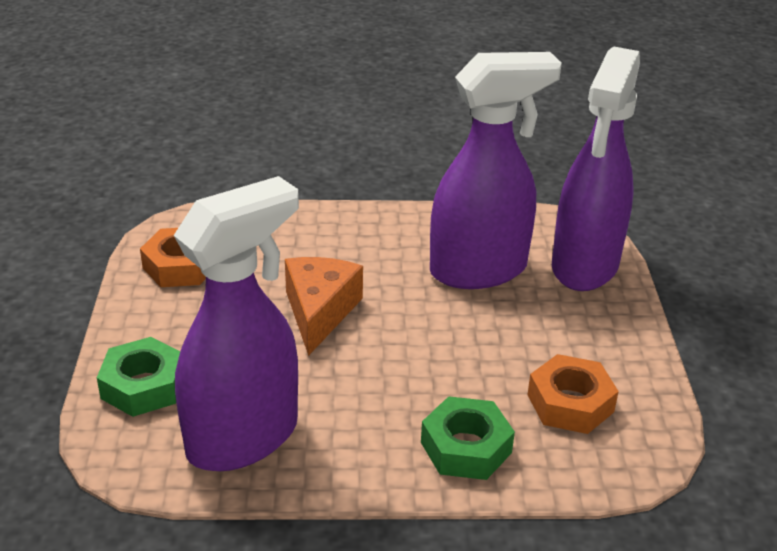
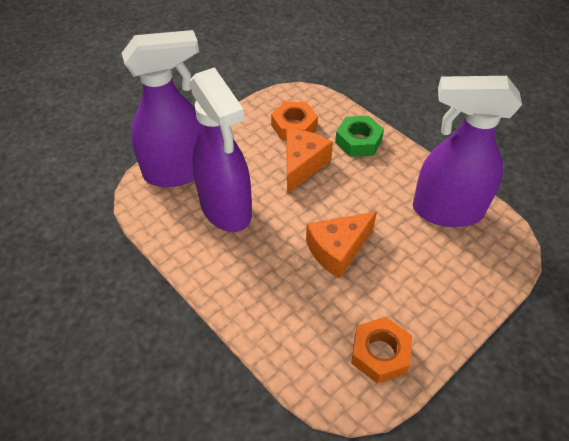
camera: 130 degrees left, 15 degrees up
(143, 386) = (473, 275): green nut -> none
(479, 270) = (226, 209): purple spray bottle -> purple spray bottle turned 150 degrees counterclockwise
(482, 364) = (302, 165): none -> orange cheese

